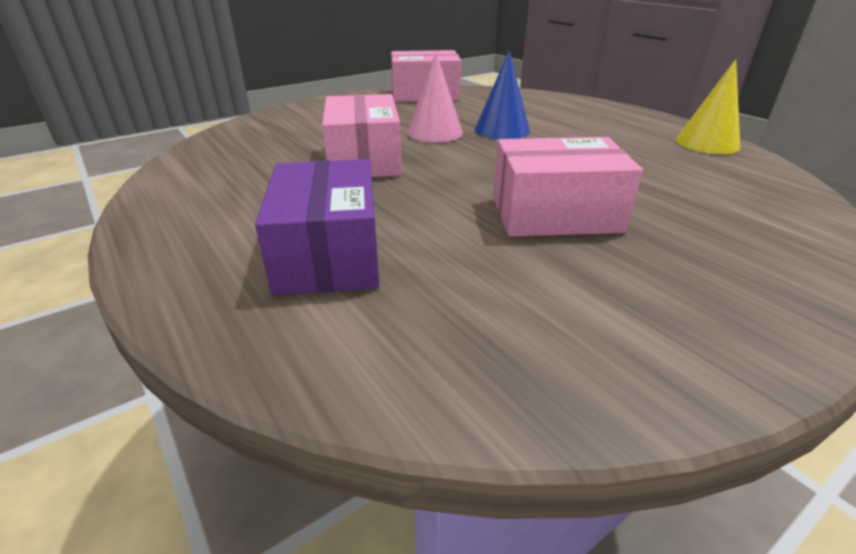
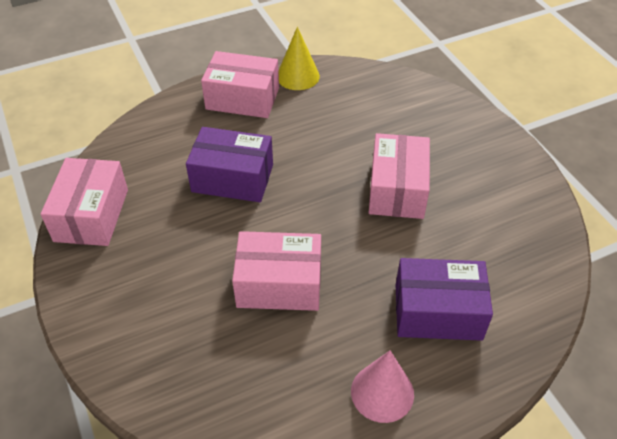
camera: 80 degrees left, 15 degrees up
(435, 132) = (224, 225): pink cone -> pink cone (382, 392)
(502, 130) = (232, 178): blue cone -> purple box
(627, 123) = (242, 98): none -> pink box

